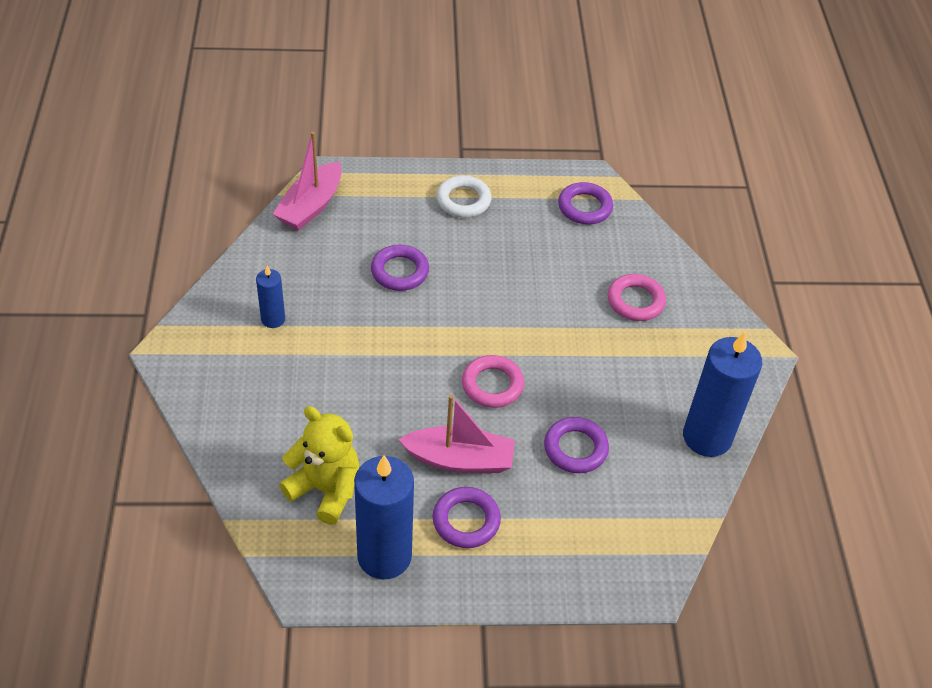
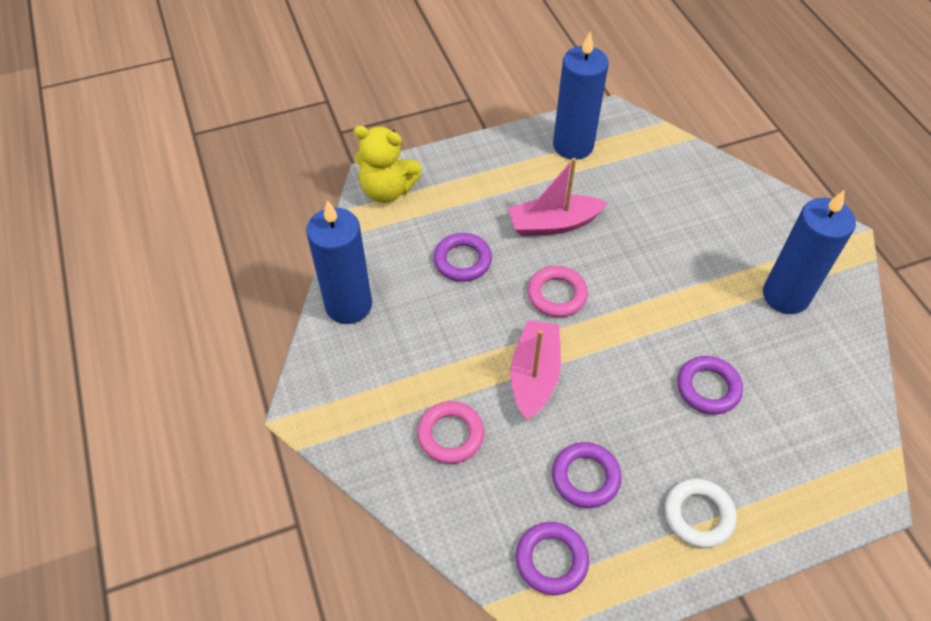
camera: 165 degrees right, 5 degrees up
(273, 319) = (785, 295): blue candle -> blue candle, size x1.97
(311, 206) = (854, 441): pink boat -> pink boat (534, 375)
(325, 489) = (641, 174): yellow teddy bear -> yellow teddy bear (387, 190)
(466, 521) = (527, 183): purple ring -> purple ring (585, 477)

